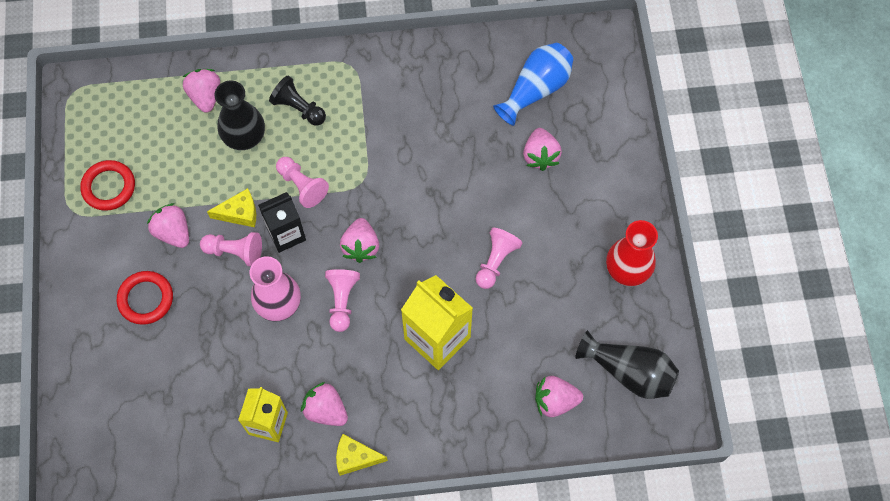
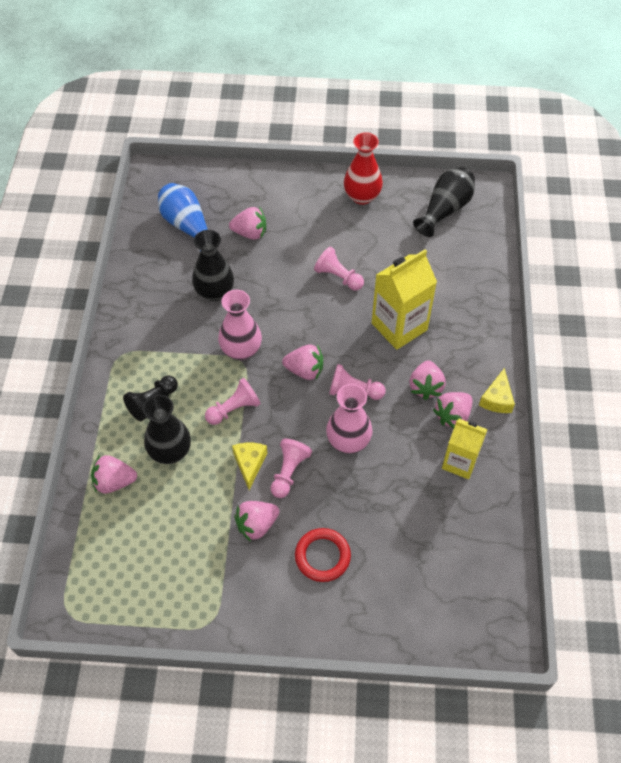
camera: 80 degrees left, 10 degrees down
(109, 187) = (192, 583): red ring -> none
(286, 234) = (280, 427): black carton -> none
(376, 178) = (241, 350): none -> pink vase
(449, 136) = (214, 292): none -> black vase
(555, 401) = (462, 258): pink strawberry -> pink strawberry (425, 387)

